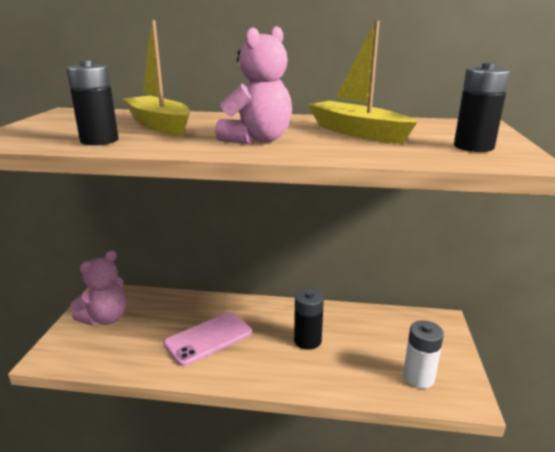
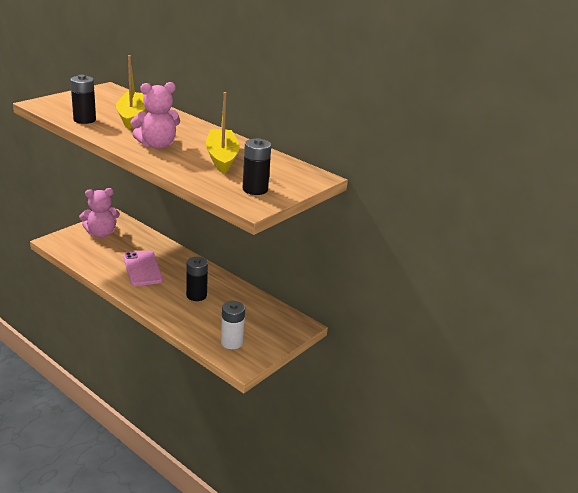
camera: 30 degrees right, 5 degrees up
(208, 338) = (142, 268): pink phone -> pink phone turned 75 degrees clockwise

